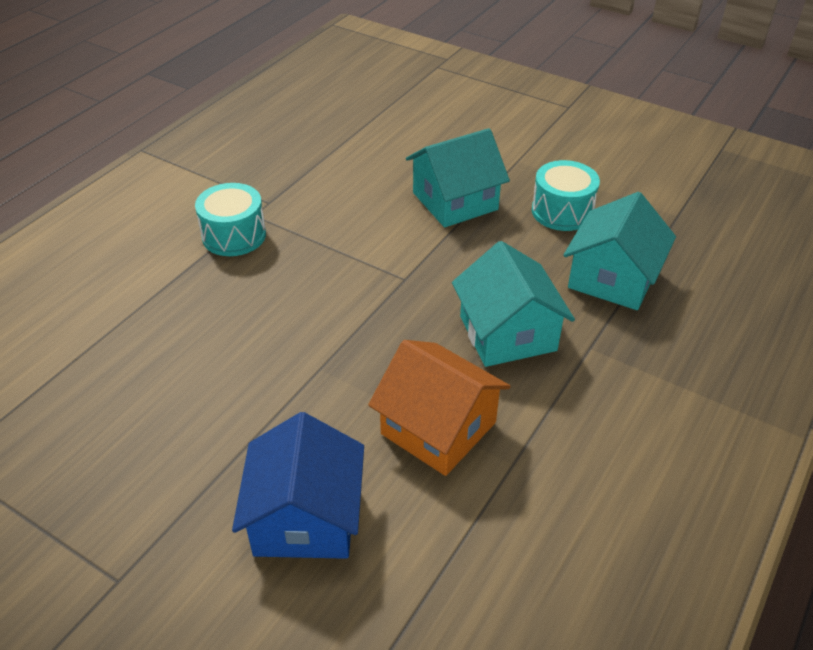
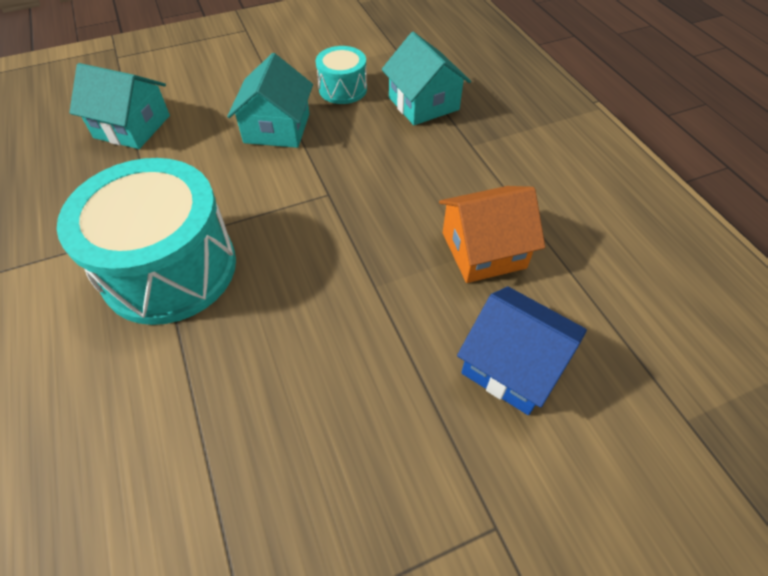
camera: 55 degrees left, 10 degrees up
(234, 235) = (170, 268): turquoise drum -> turquoise drum, size x2.04
(507, 333) = (428, 173): turquoise house -> turquoise house (132, 127)

